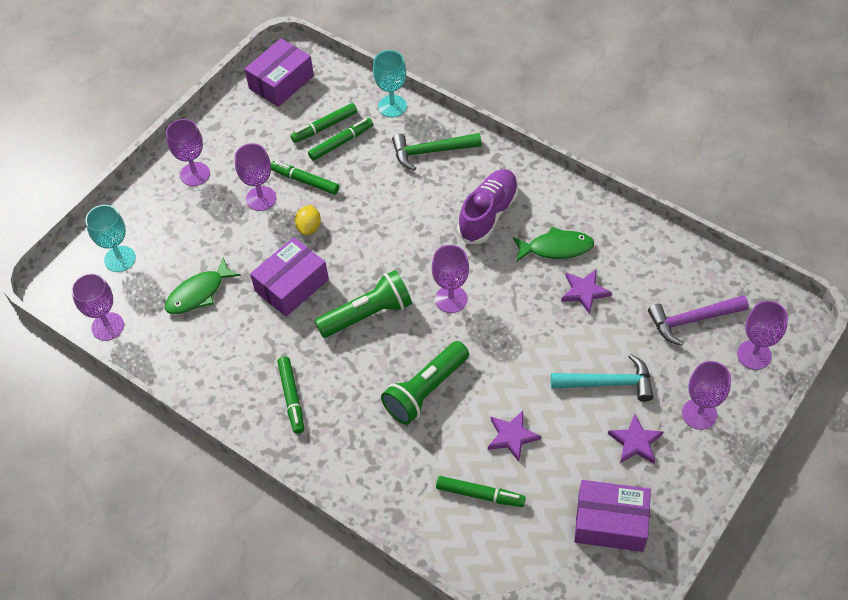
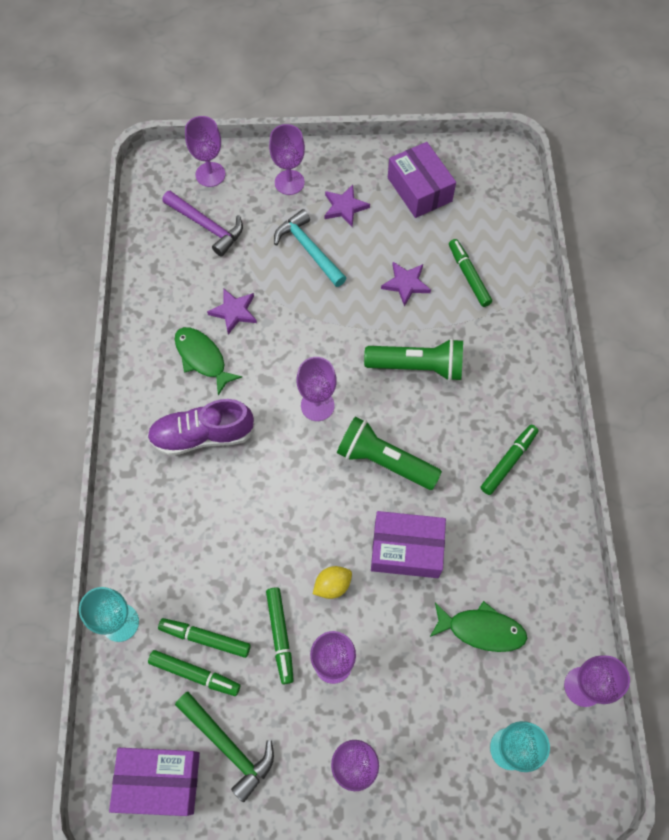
camera: 130 degrees left, 10 degrees up
(431, 151) = (159, 538): green hammer -> green hammer (228, 746)

